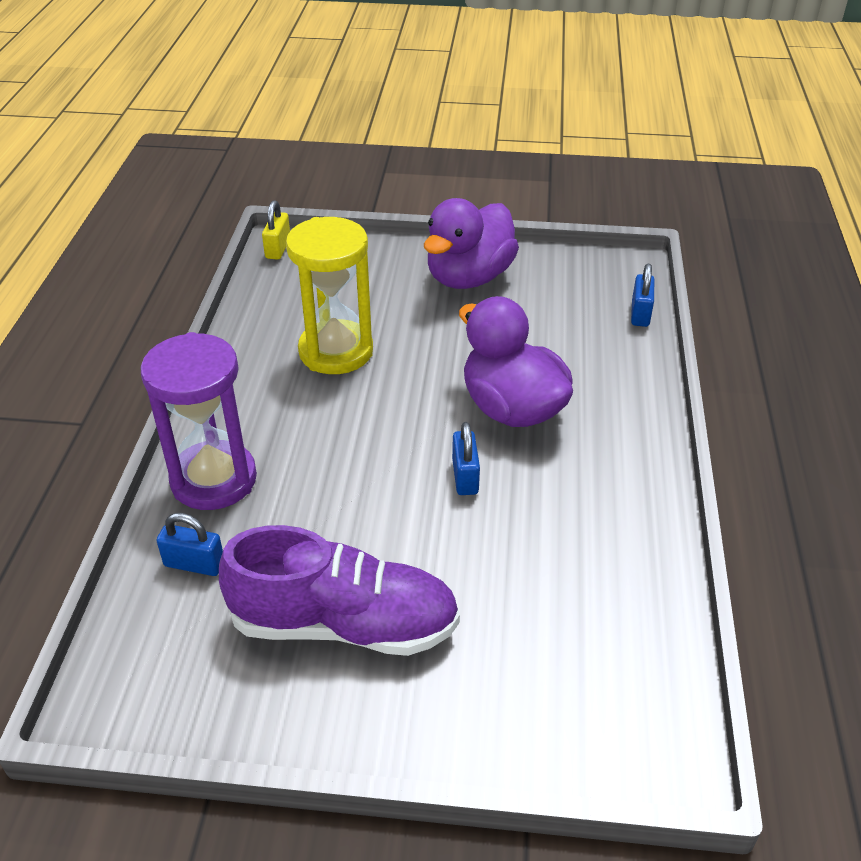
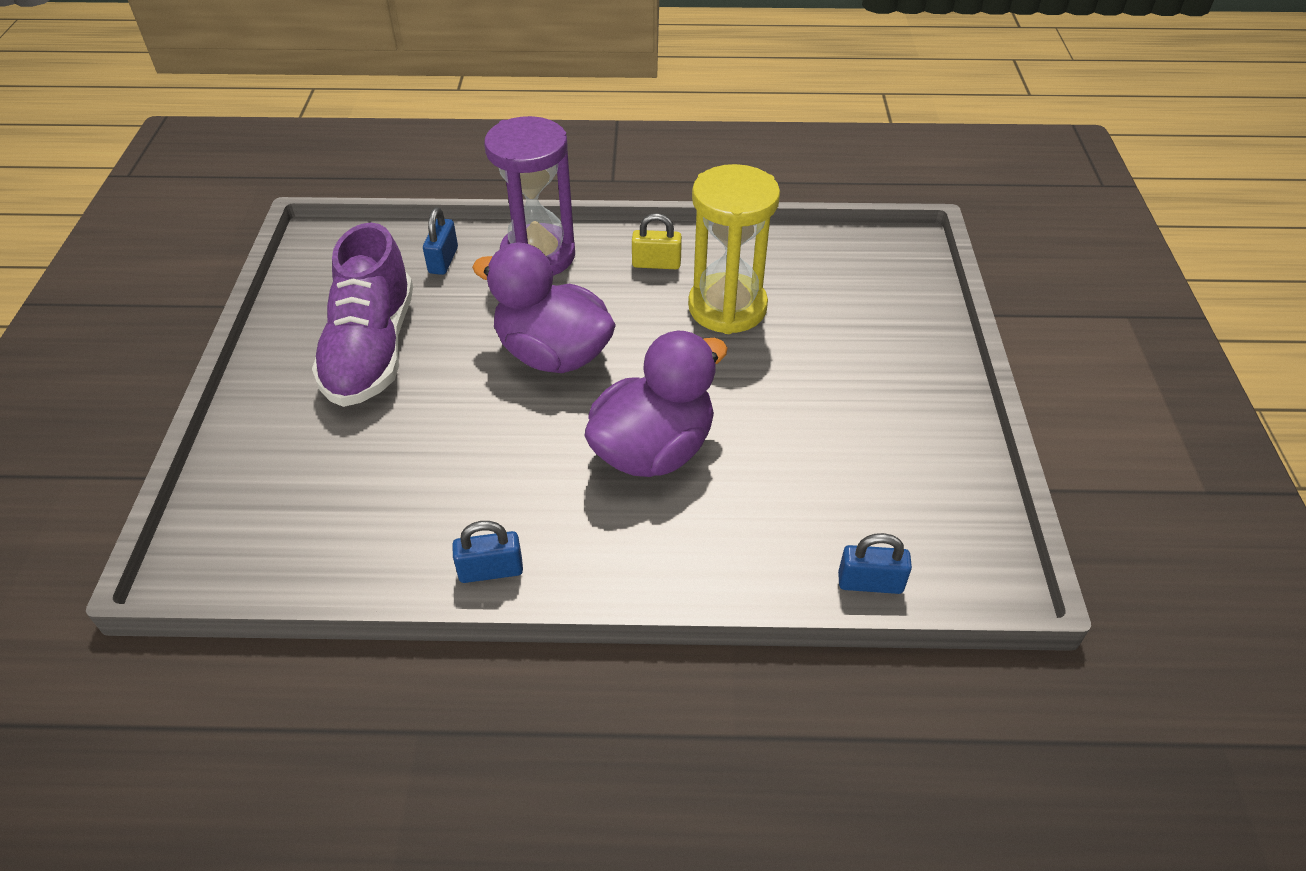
camera: 85 degrees right, 5 degrees up
(278, 248) = (899, 245): yellow padlock -> yellow padlock (656, 264)
(465, 476) = (545, 416): blue padlock -> blue padlock (491, 570)
(469, 277) = (897, 403): purple duck -> purple duck (553, 354)

